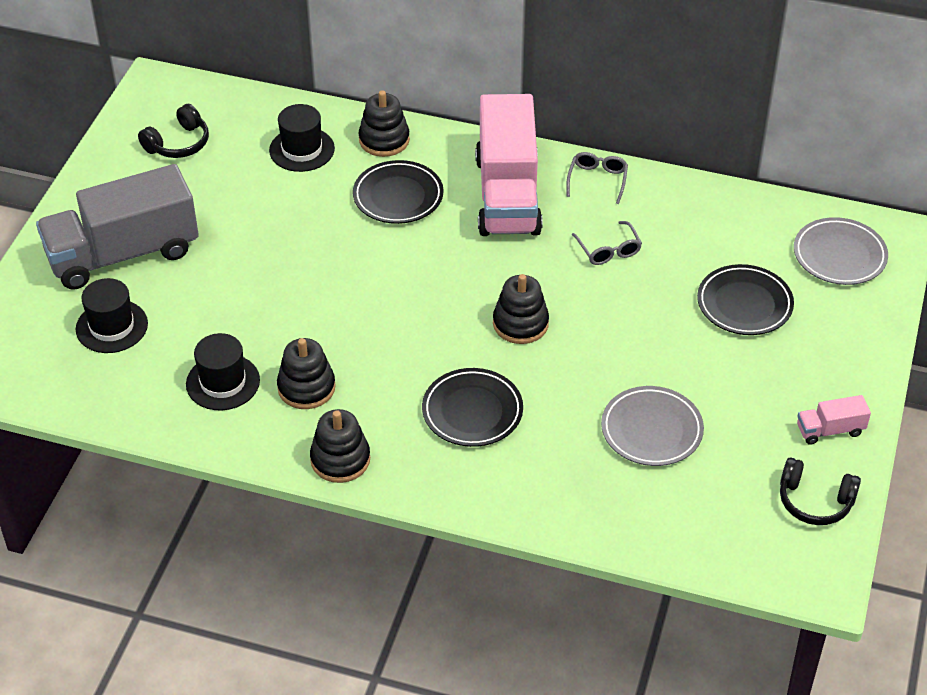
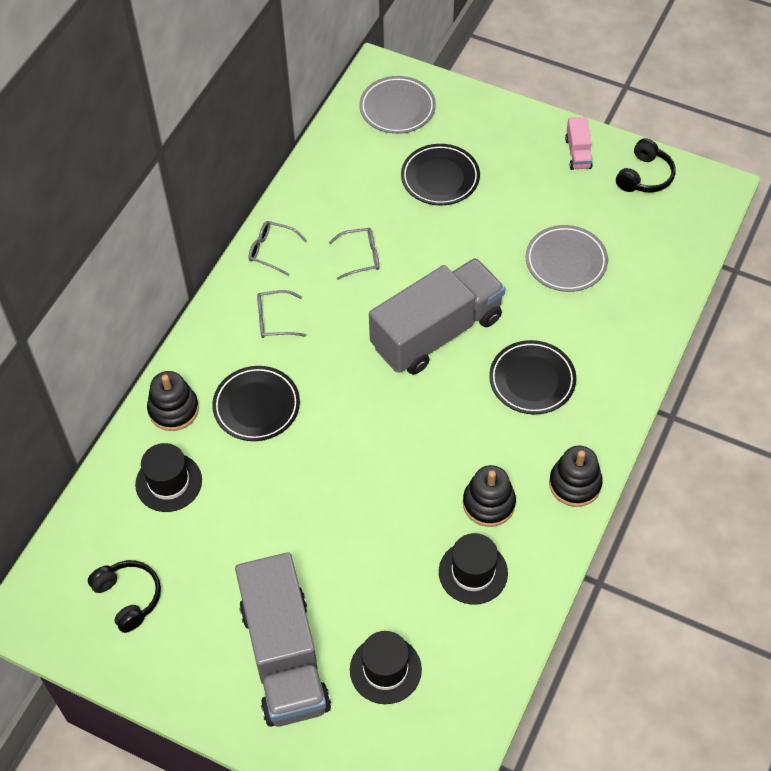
camera: 80 degrees left, 10 degrees up
(507, 195) = (274, 320): pink truck -> grey glasses
(520, 323) = (437, 332): black stacking toy -> grey truck

